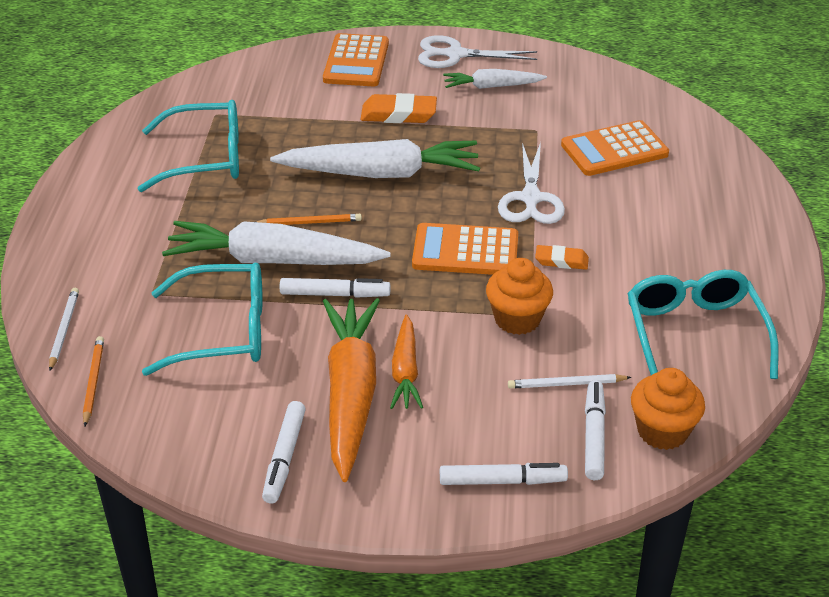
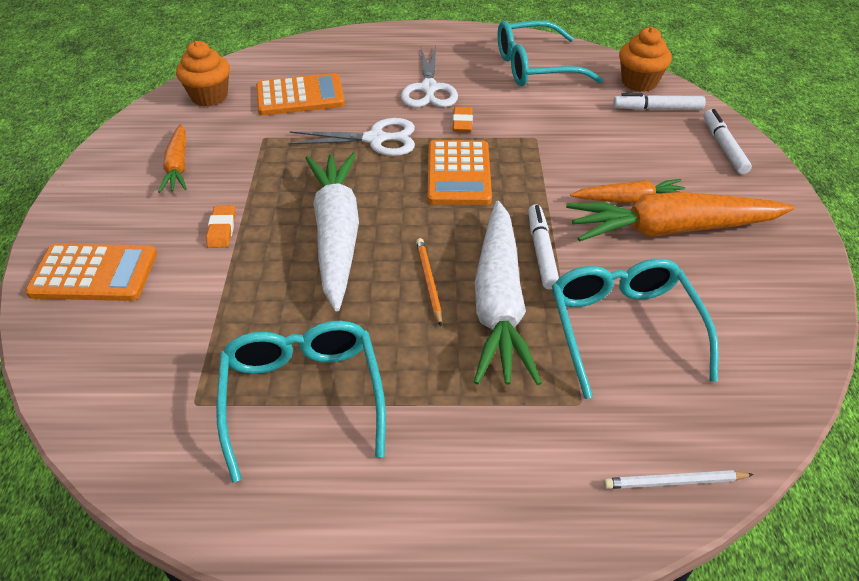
camera: 95 degrees left, 5 degrees up
(93, 381) = (744, 429): orange pencil -> none
(284, 457) = (766, 262): white marker -> none
(398, 114) = (222, 229): orange eraser -> orange eraser, size x0.61
(455, 54) = (103, 194): white scissors -> white scissors (429, 89)
(492, 86) = (178, 166): white carrot -> orange carrot
(517, 319) = (543, 143): orange cupcake -> orange cupcake (209, 96)
(566, 384) = (610, 120): white pencil -> none
(614, 150) = (300, 96): orange calculator -> orange calculator turned 75 degrees counterclockwise

